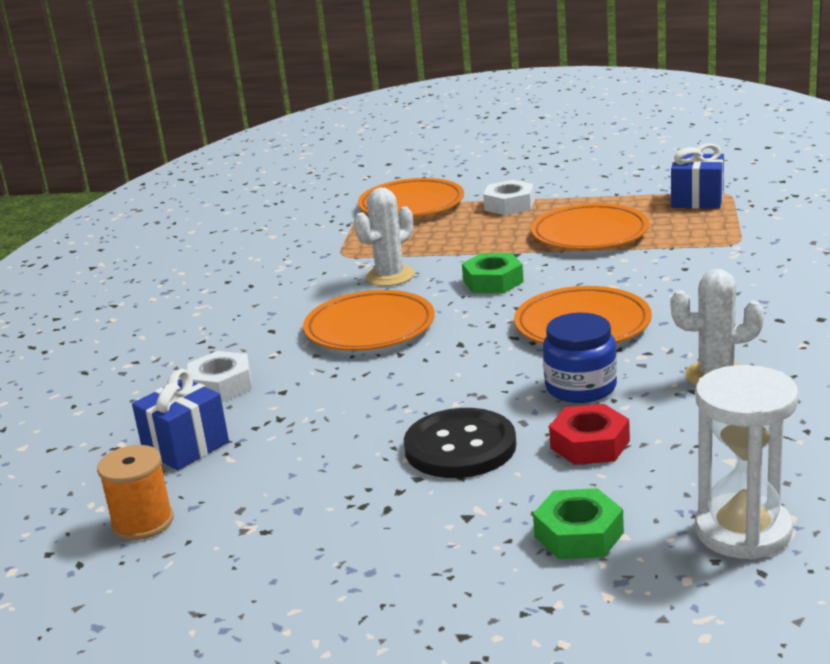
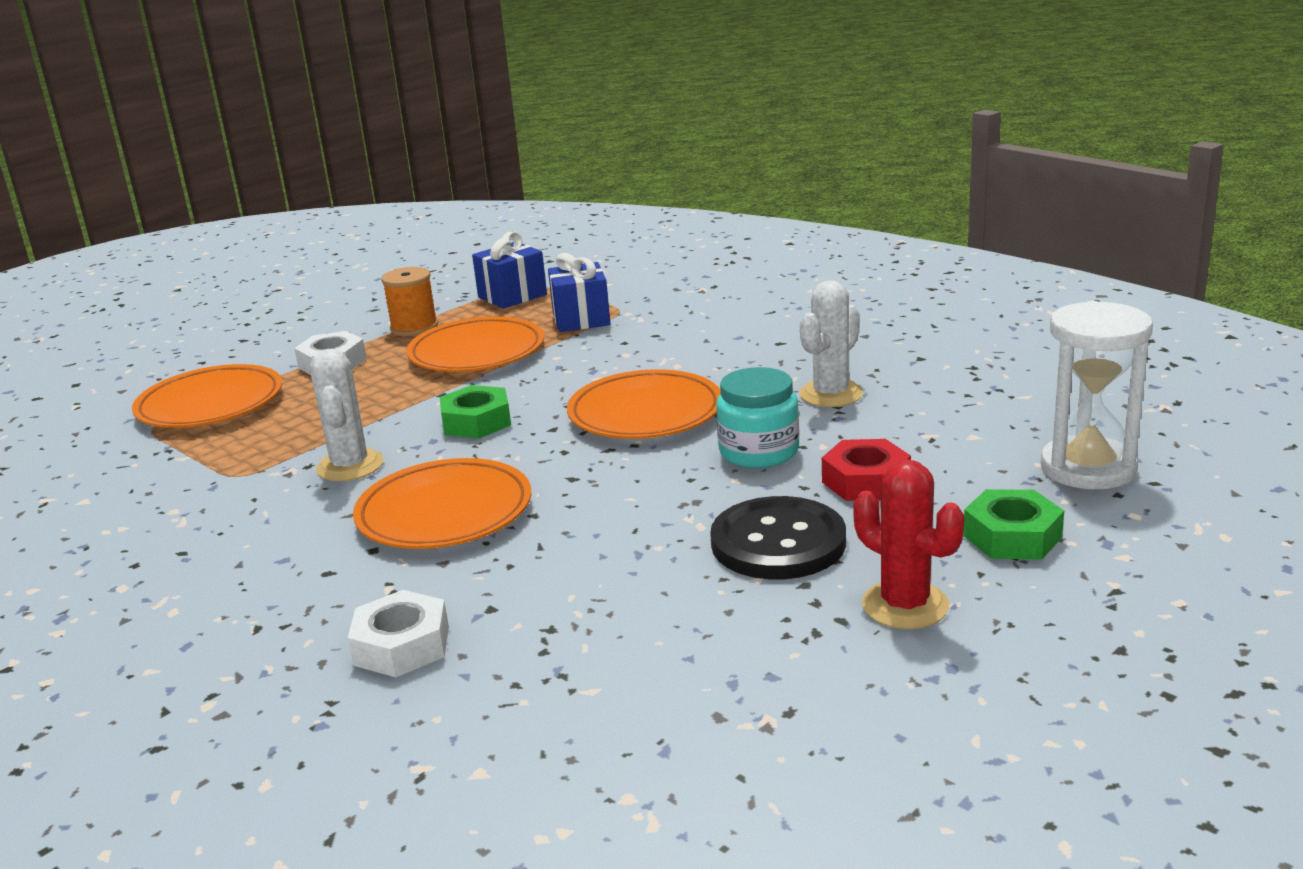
camera: 55 degrees left, 0 degrees up
(143, 522) = (651, 802): orange spool -> orange spool (414, 327)
(186, 447) = (512, 715): blue gift -> blue gift (581, 319)
(429, 525) = (905, 605): none -> red cactus
(580, 387) = (759, 452): blue jar -> turquoise jar

